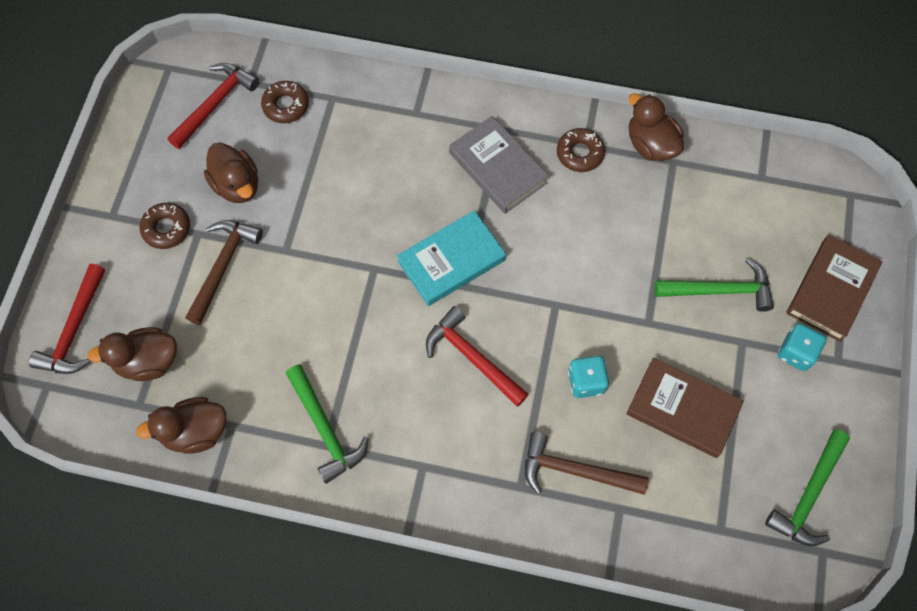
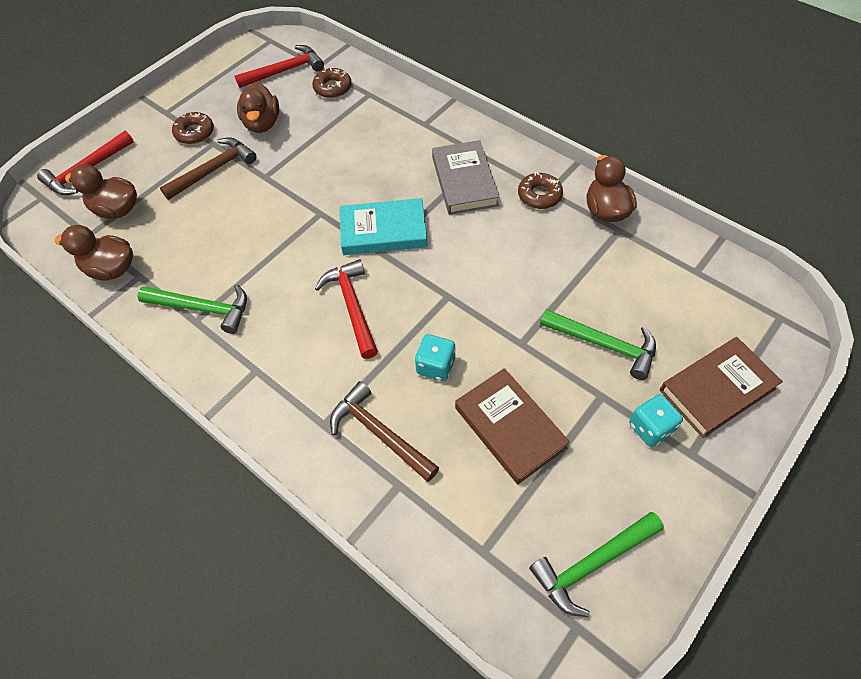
camera: 30 degrees right, 10 degrees down
(325, 429) = (203, 308): green hammer -> green hammer turned 75 degrees counterclockwise

